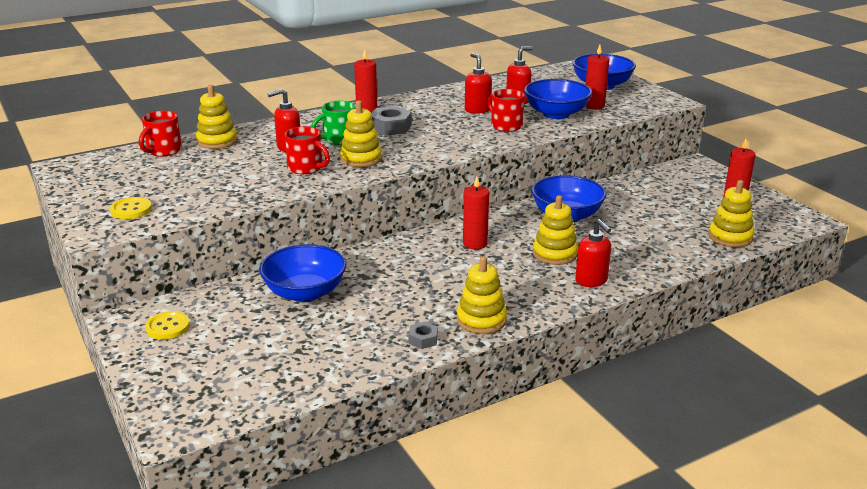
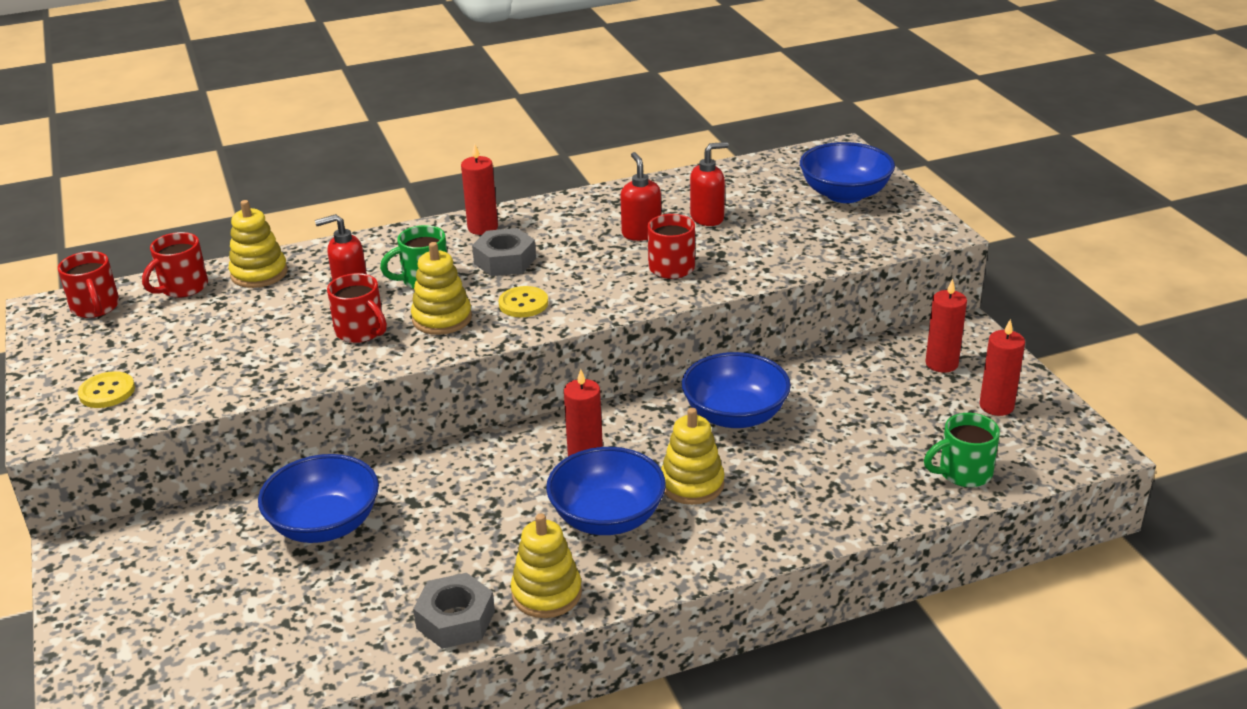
camera: 10 degrees right, 5 degrees up
(102, 164) = (96, 308): none -> red mug
(168, 327) = (130, 567): yellow button -> yellow button (523, 304)
(423, 339) = (455, 619): grey nut -> grey nut, size x1.79
(556, 114) = (753, 248): blue bowl -> blue bowl (607, 517)
(591, 281) = (727, 537): red soap dispenser -> none
(594, 106) = (816, 234): red candle -> red candle (941, 363)
(730, 237) = (963, 473): yellow stacking toy -> green mug

